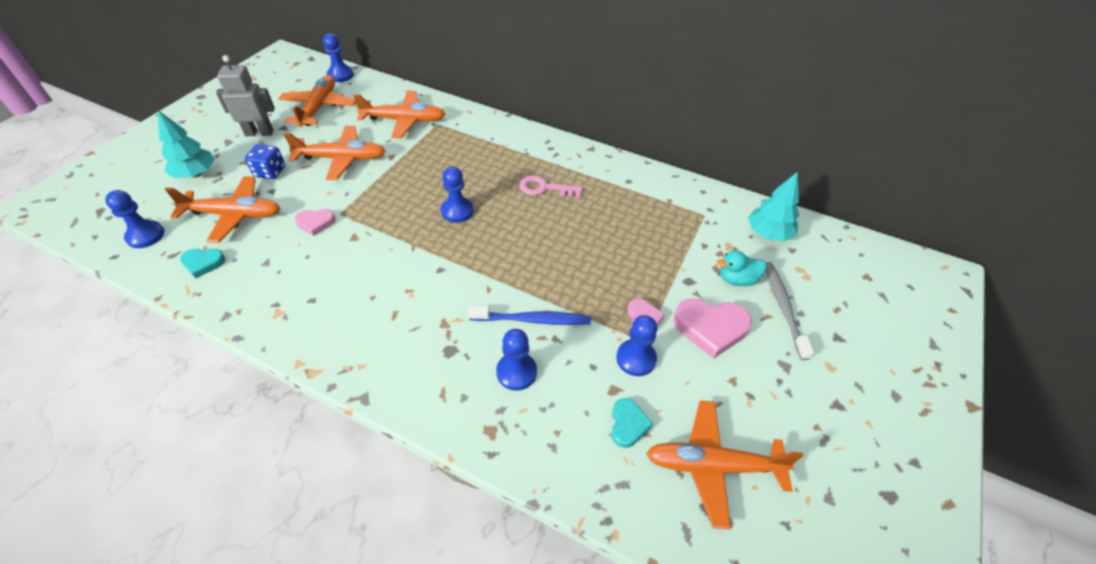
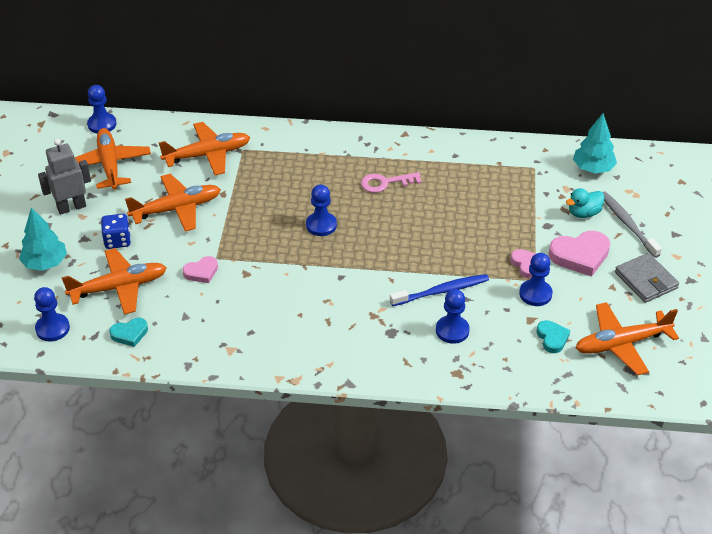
camera: 20 degrees left, 5 degrees down
(779, 386) = (646, 280): none -> grey wallet

